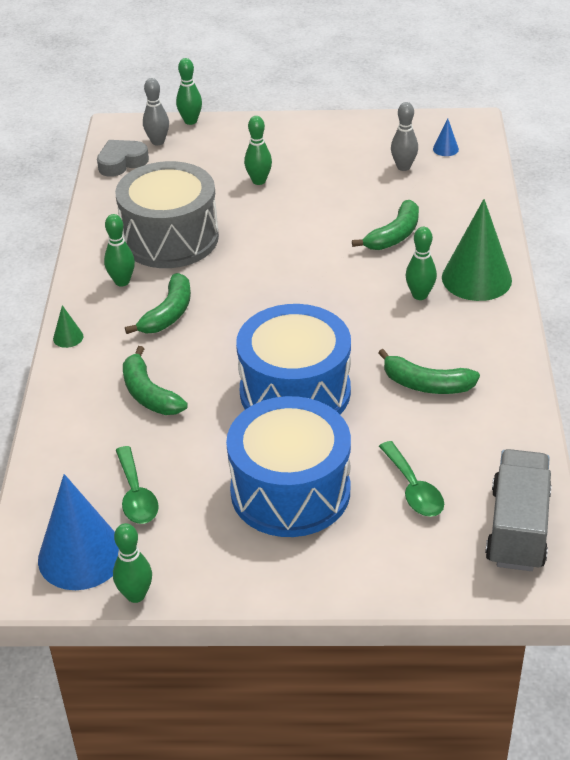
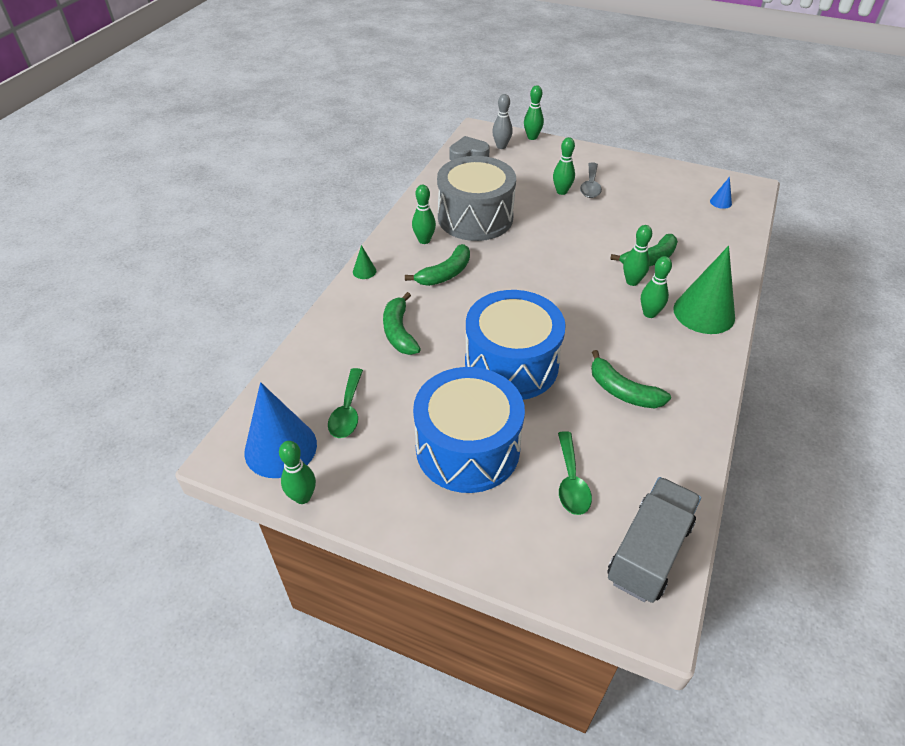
camera: 20 degrees right, 5 degrees up
(290, 166) = (590, 186): none -> grey spoon
(386, 265) = (632, 281): none -> green bowling pin
(403, 167) = (680, 208): grey bowling pin -> none

